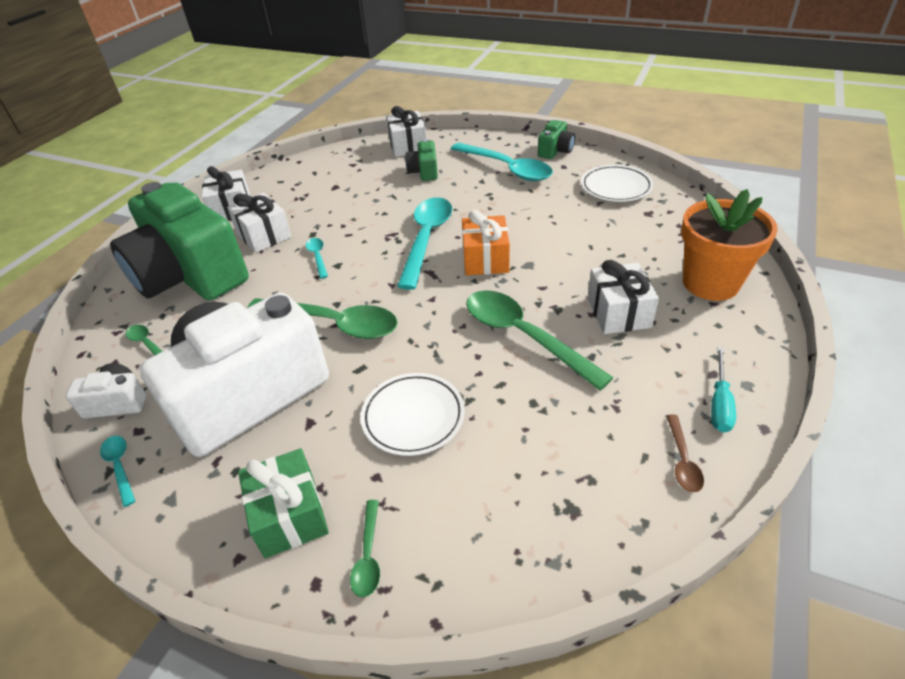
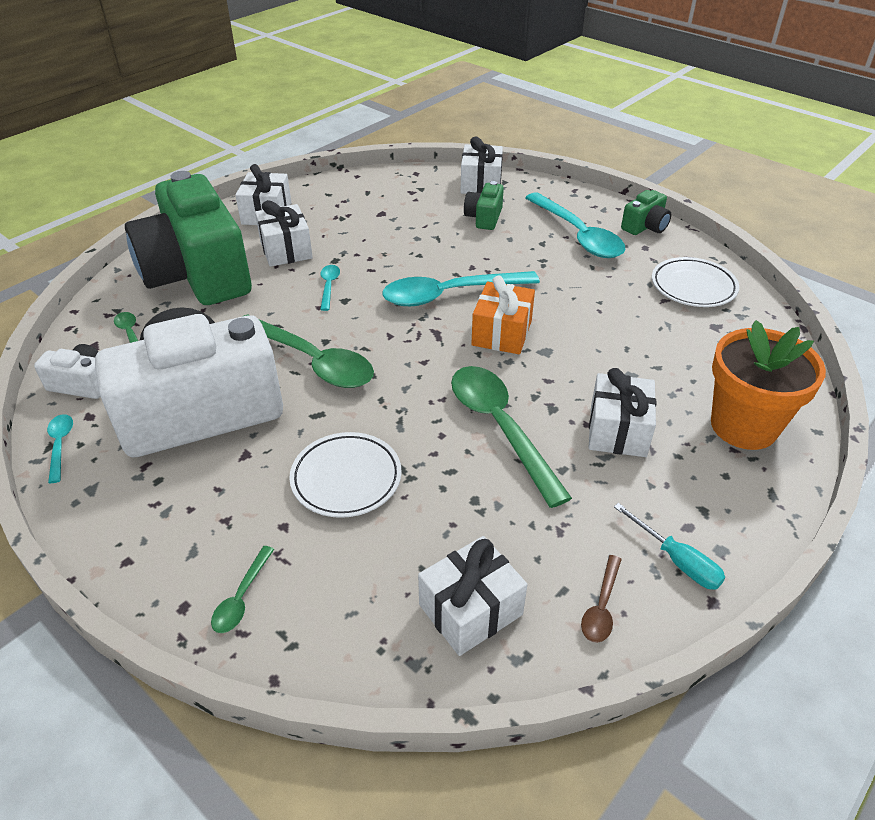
camera: 15 degrees right, 0 degrees up
(290, 515) = (188, 537): green gift -> none
(426, 239) = (449, 295): turquoise spoon -> turquoise spoon turned 135 degrees counterclockwise
(578, 498) = (470, 610): none -> white gift
(719, 403) = (677, 560): turquoise screwdriver -> turquoise screwdriver turned 75 degrees counterclockwise

